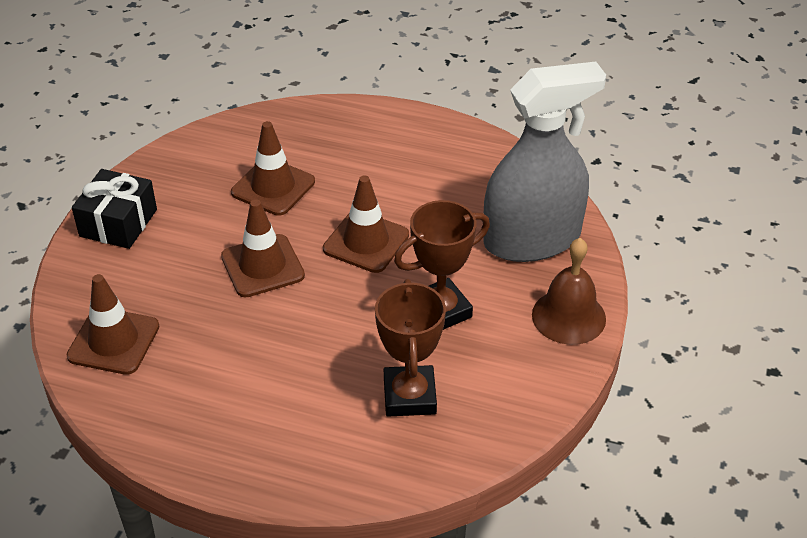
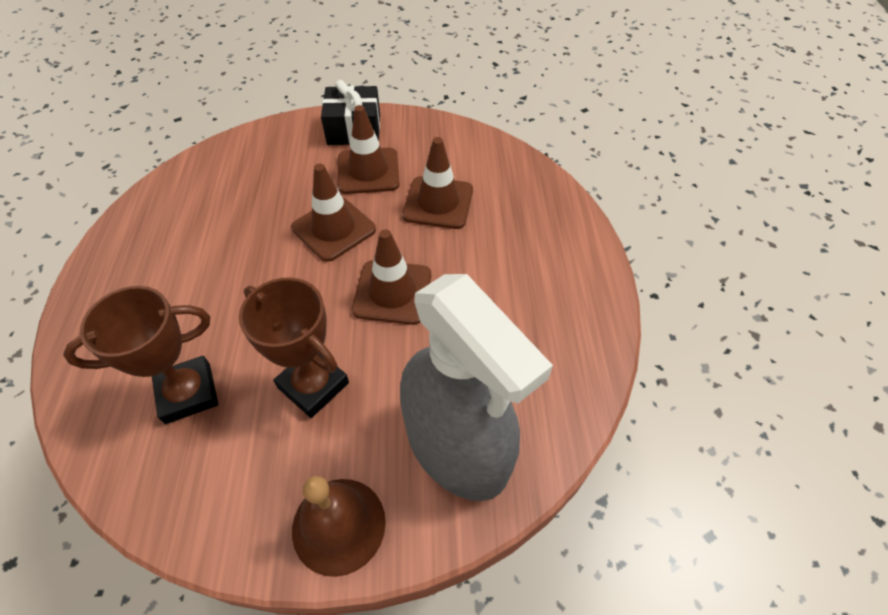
camera: 70 degrees right, 10 degrees up
(113, 341) = (223, 171): brown traffic cone -> brown traffic cone (368, 171)

